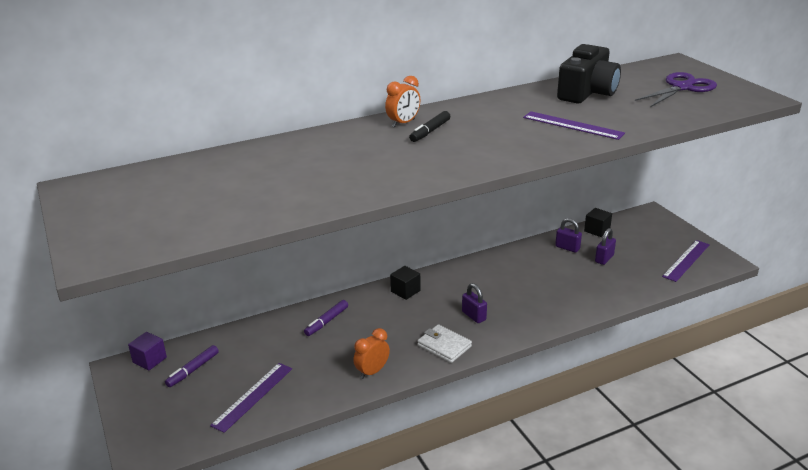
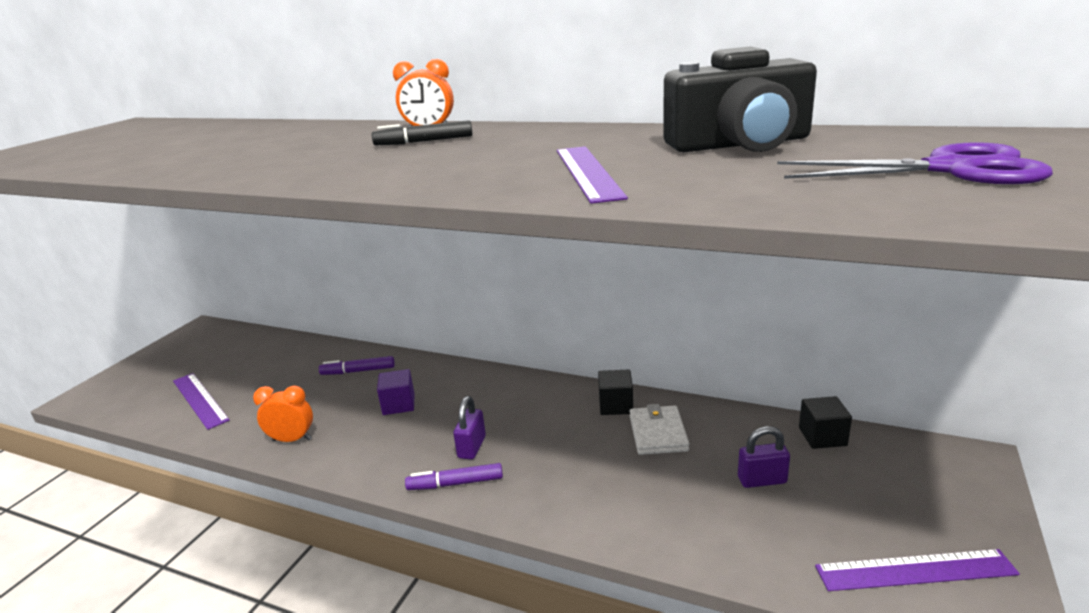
camera: 50 degrees right, 5 degrees down
(149, 360) = (221, 332): purple cube -> purple cube (398, 404)
(193, 370) = (221, 355): purple marker -> purple marker (455, 483)
(253, 396) = (199, 400): purple ruler -> purple ruler turned 60 degrees clockwise
(405, 291) = (466, 381): black cube -> black cube (615, 405)
(444, 346) = (386, 459): white wallet -> white wallet (658, 433)
(567, 248) = (732, 436): purple padlock -> none

